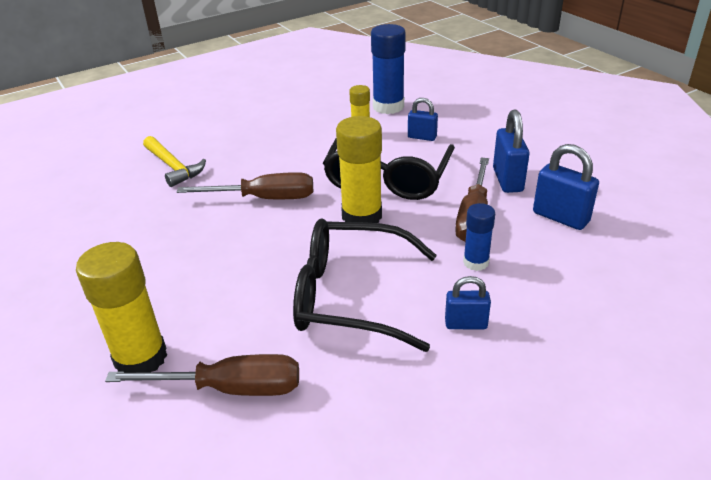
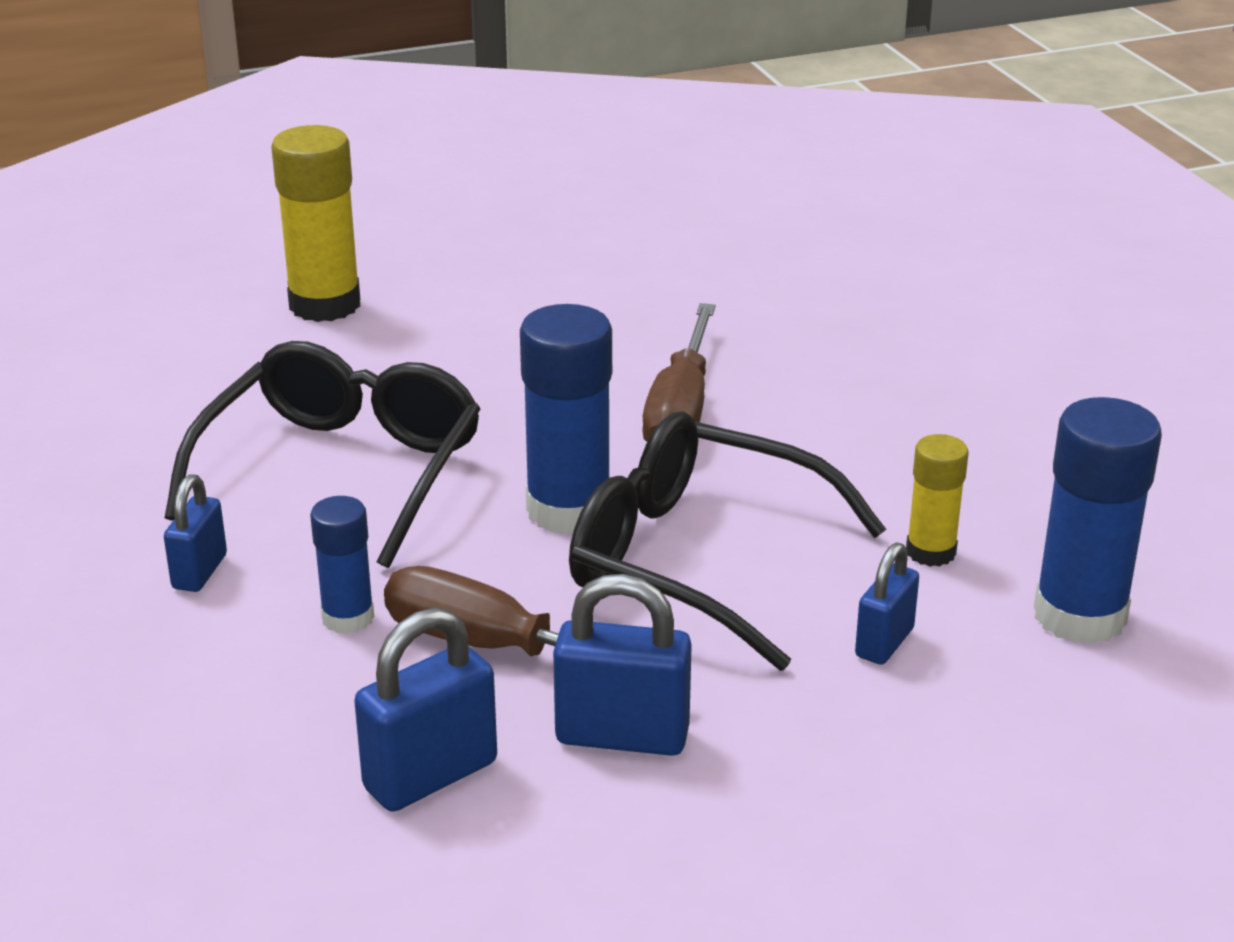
camera: 100 degrees right, 5 degrees down
(173, 167) = (839, 321): yellow hammer -> none
(230, 388) = (222, 364): brown screwdriver -> none
(362, 216) = (568, 510): yellow glue stick -> blue glue stick

